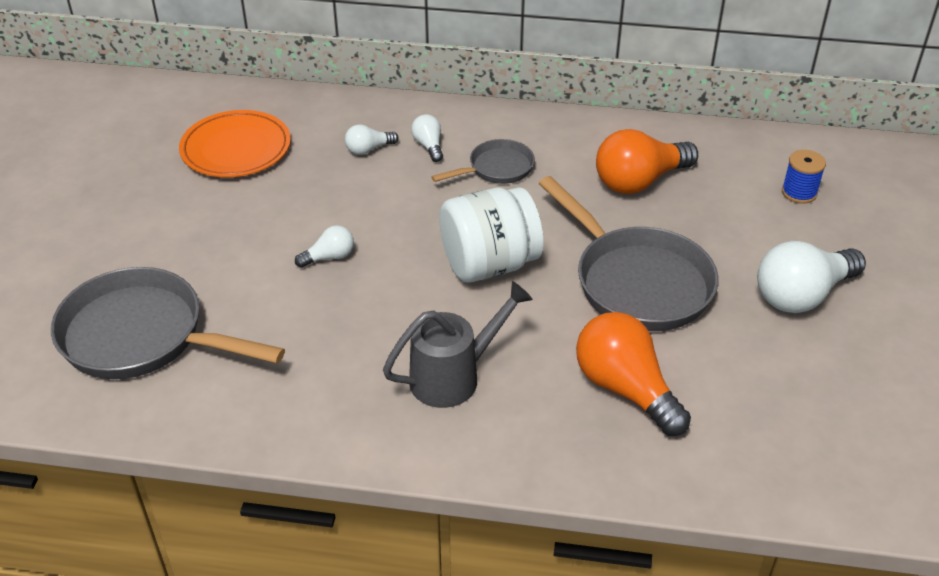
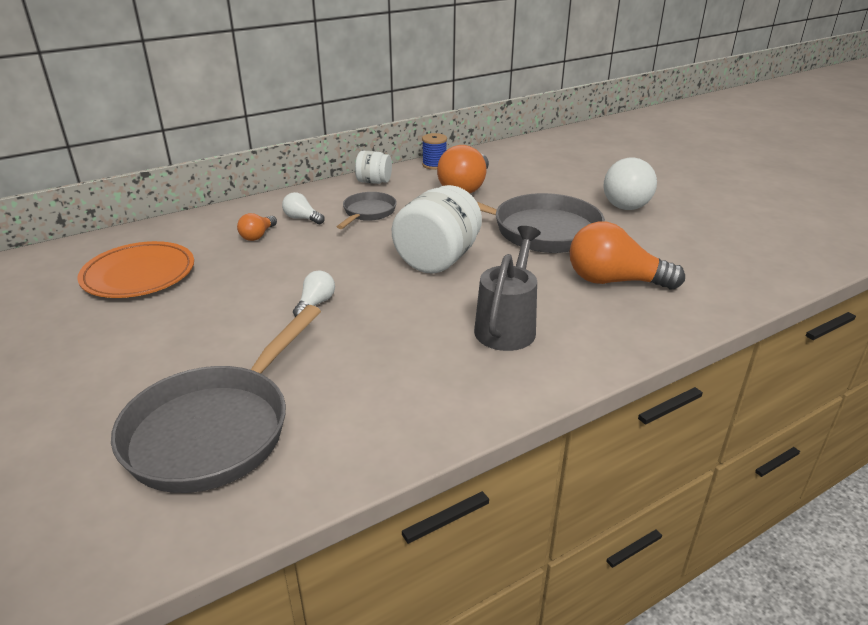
camera: 40 degrees left, 10 degrees down
(141, 336) = (215, 429): grey pan -> grey pan turned 45 degrees counterclockwise
(368, 149) = (258, 236): white light bulb -> orange light bulb
(553, 127) = (374, 182): none -> white jar
(799, 192) = (555, 163): blue spool -> blue spool (434, 165)

